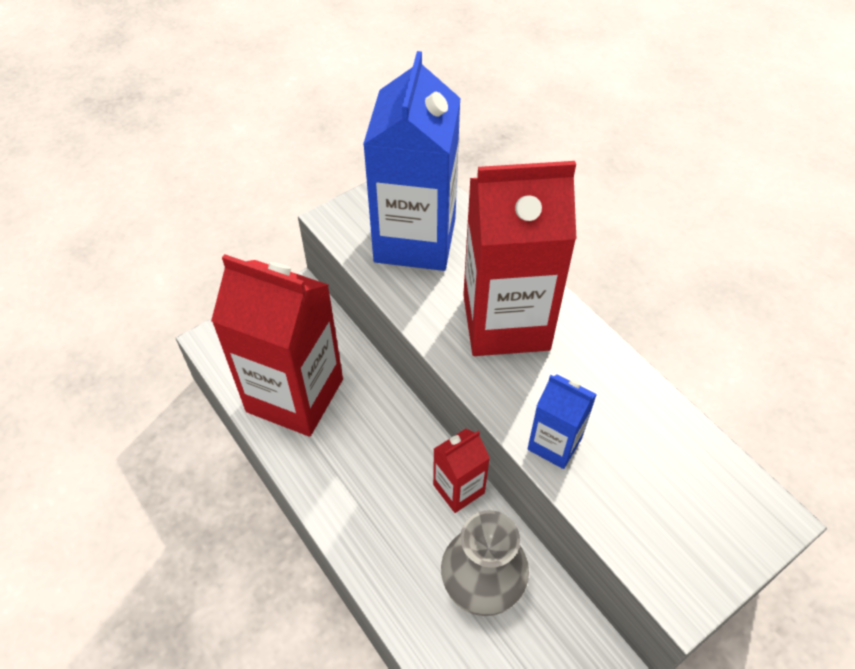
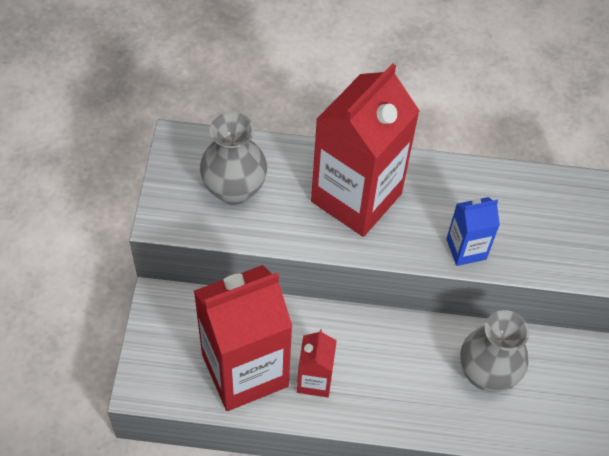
camera: 50 degrees left, 5 degrees up
(415, 240) = (234, 189): blue carton -> grey vase
(458, 489) = (412, 331): red carton -> red carton (314, 380)

